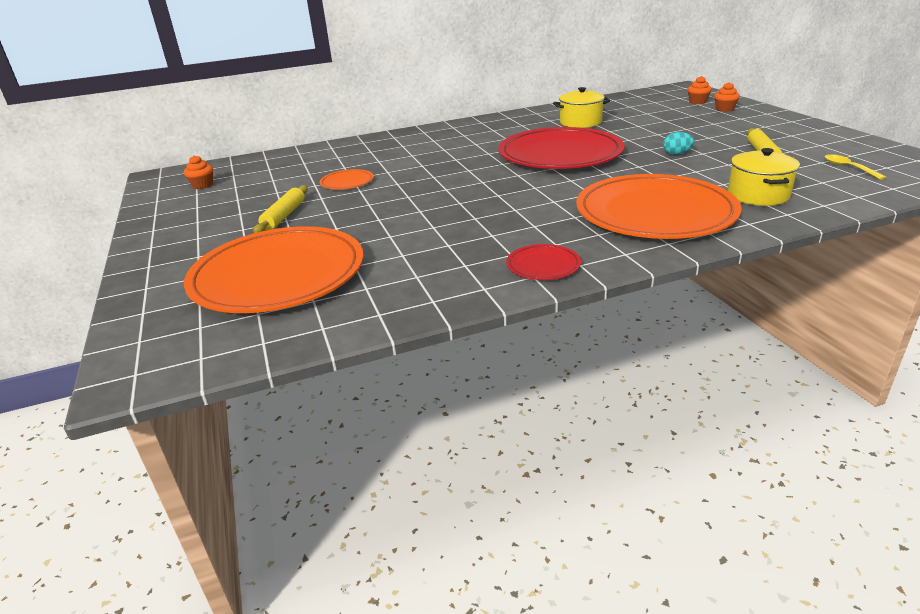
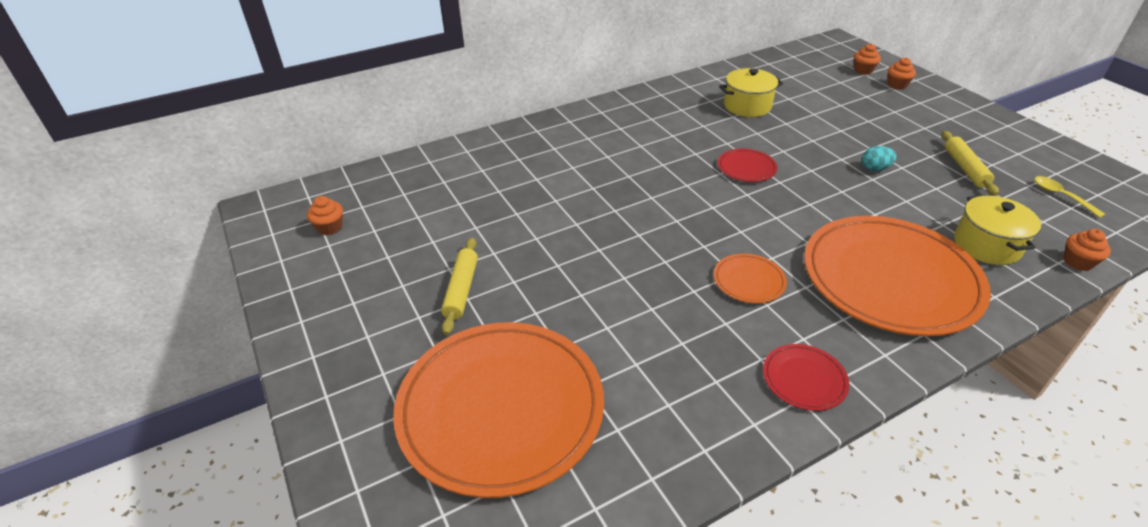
camera: 10 degrees left, 10 degrees up
(347, 182) = (514, 221): orange plate -> orange plate (749, 281)
(560, 154) = (746, 168): red plate -> red plate, size x0.42
(843, 205) = (1077, 262): none -> orange cupcake

